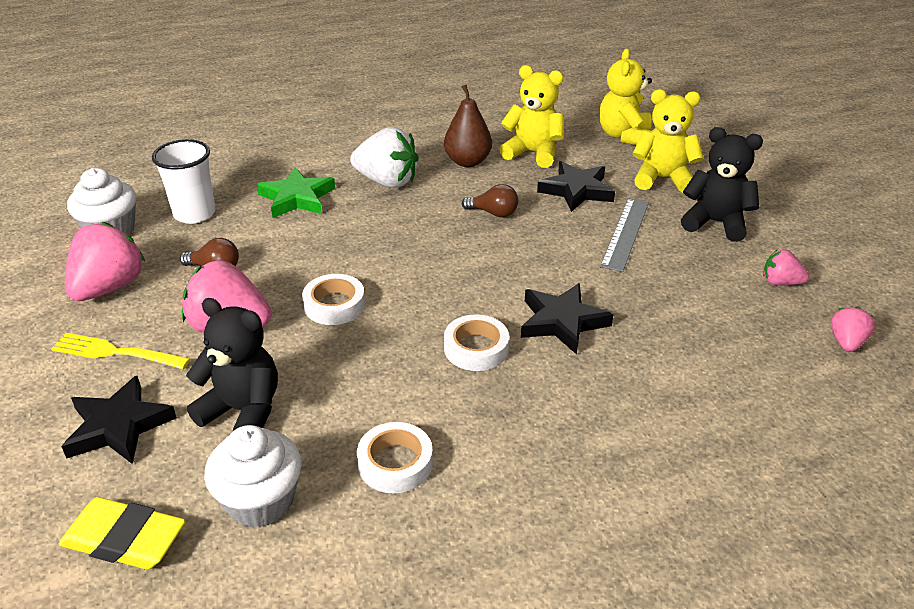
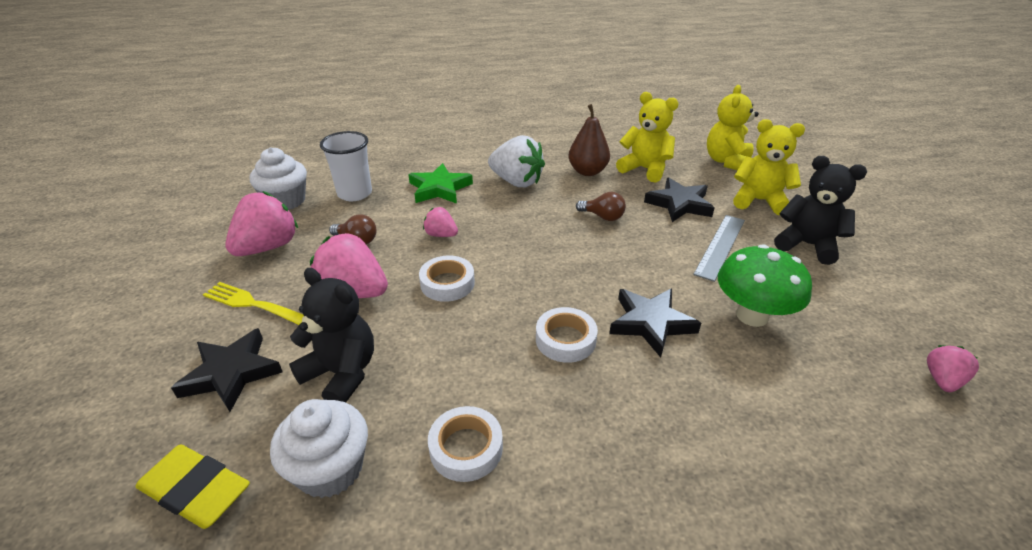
camera: 10 degrees right, 0 degrees up
(664, 302) = (752, 316): none -> green mushroom
(780, 282) = (870, 309): pink strawberry -> pink strawberry (441, 235)

